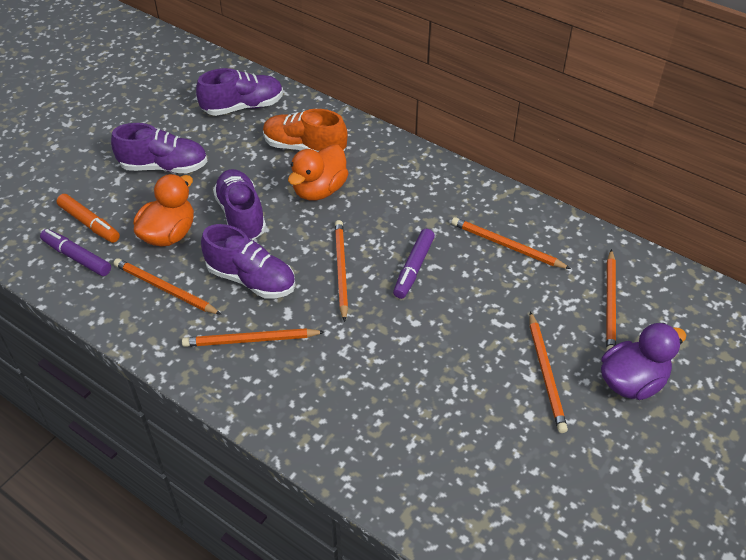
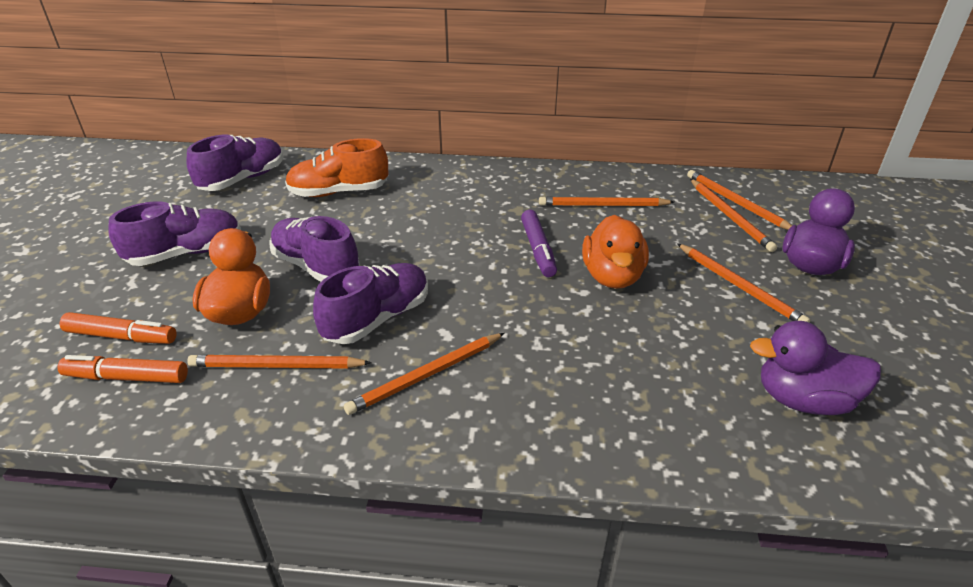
camera: 30 degrees left, 10 degrees down
(77, 257) = (127, 377): purple marker -> orange marker
(251, 279) = (377, 318): purple shoe -> purple shoe turned 45 degrees counterclockwise
(319, 190) = (385, 220): orange duck -> orange duck (612, 276)
(341, 270) = (468, 276): orange pencil -> orange pencil (736, 203)
(495, 486) = (803, 399): none -> purple duck

